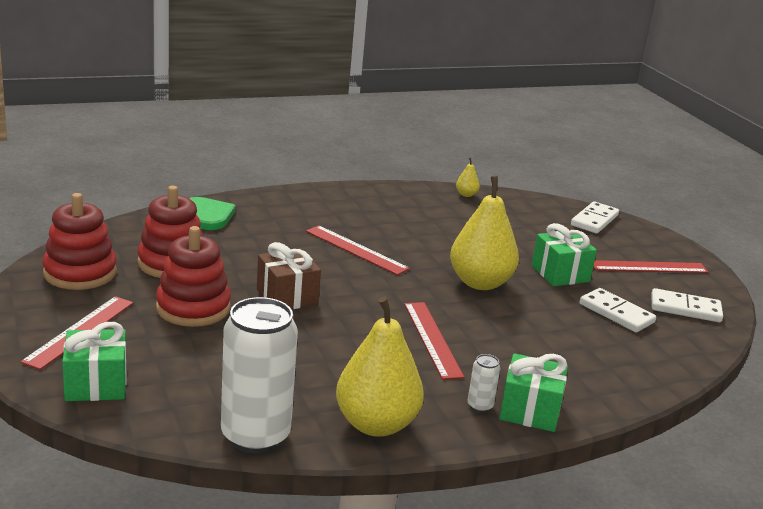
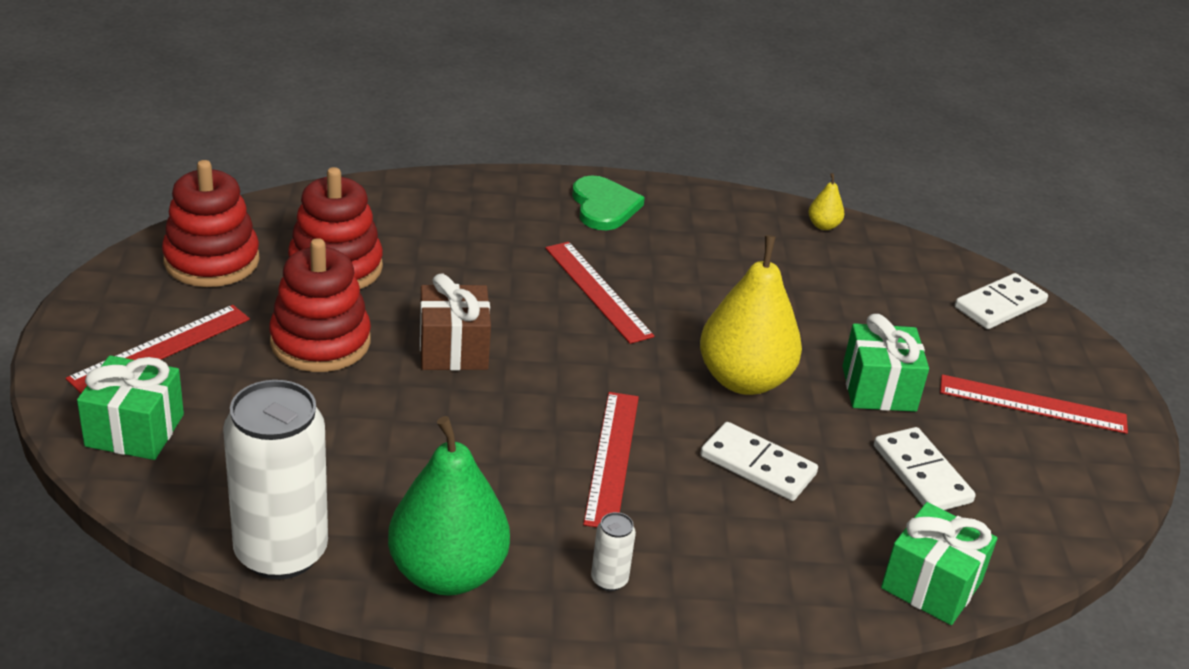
camera: 20 degrees right, 10 degrees up
(208, 216) = (427, 200): green heart -> green heart (604, 206)
(376, 424) = (447, 573): yellow pear -> green pear
(530, 411) = (676, 604): green gift -> green gift (931, 585)
(685, 308) = (1042, 489): white domino -> white domino (758, 465)

